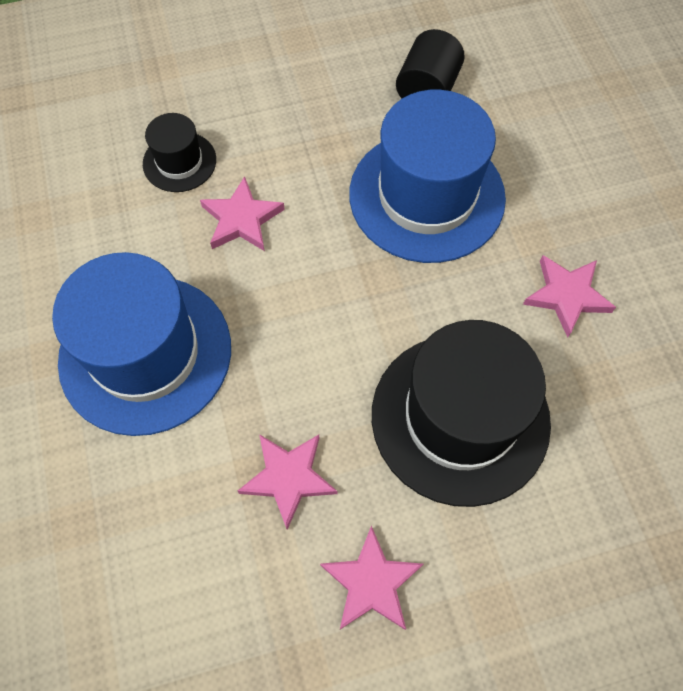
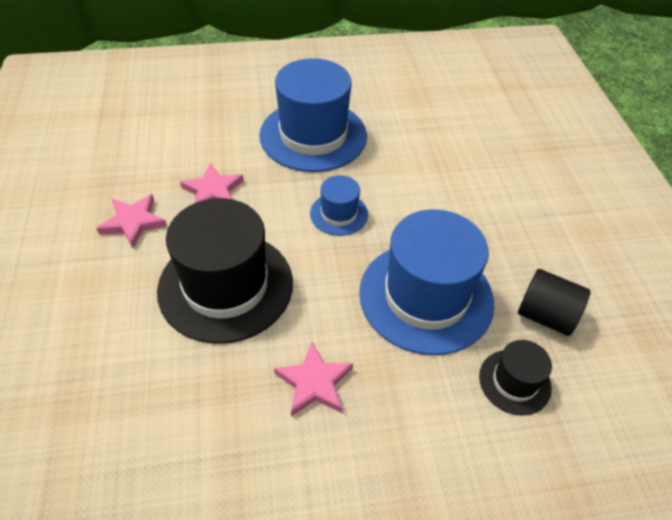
camera: 95 degrees right, 15 degrees down
(179, 162) = (460, 156): black hat -> black hat (514, 382)
(241, 219) = (409, 184): pink star -> none
(310, 299) = (339, 214): none -> blue hat

